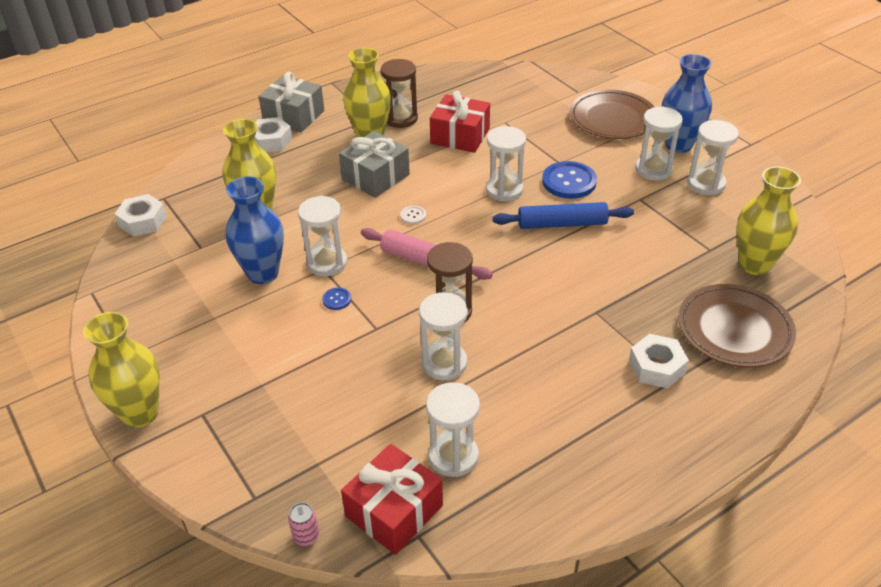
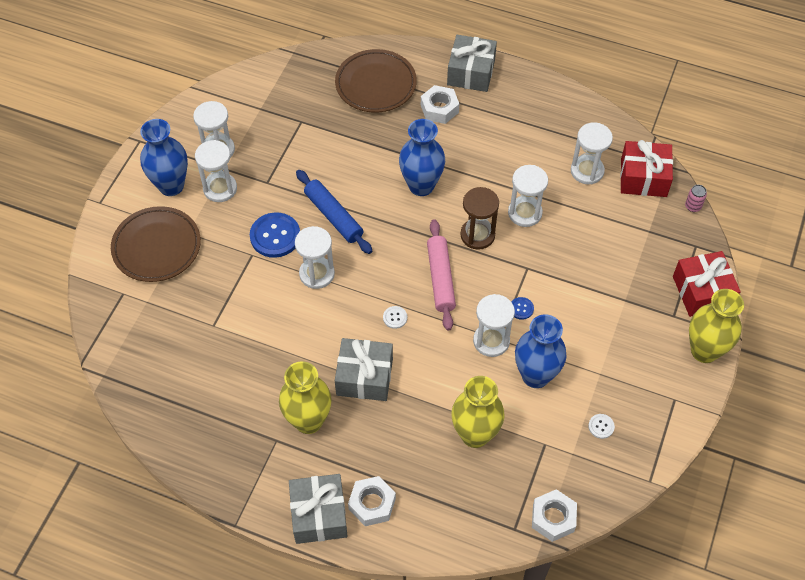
camera: 125 degrees left, 15 degrees up
(170, 289) = (601, 426): none -> white button
(401, 118) = (261, 414): brown hourglass -> none
(460, 136) = (259, 348): red gift -> red gift (702, 292)
(550, 299) = (421, 186): none -> blue vase
(703, 428) = (471, 72): none -> grey gift
(754, 264) = (300, 93): yellow vase -> none

